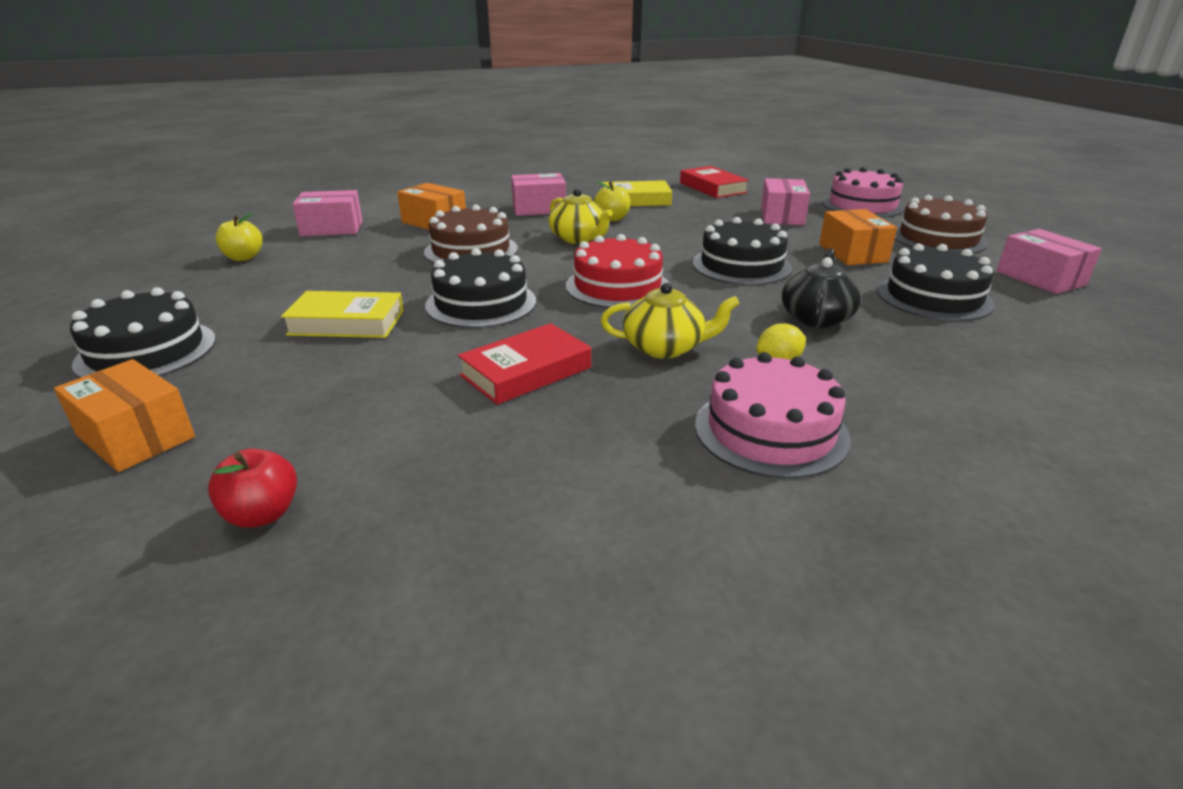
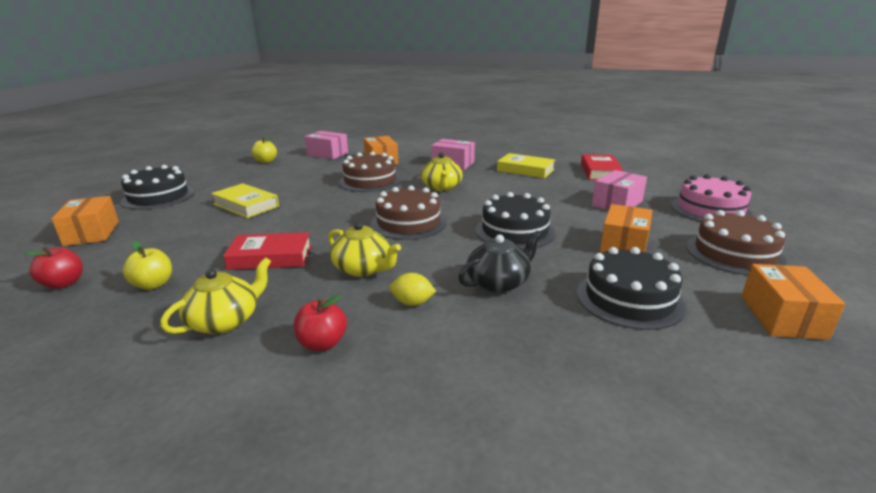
camera: 35 degrees right, 5 degrees down
(481, 303) = (320, 212): black cake -> none
(612, 219) = (486, 179): yellow apple -> yellow apple (153, 284)
(617, 286) = (408, 223): red cake -> brown cake
(621, 455) = (225, 321): none -> yellow teapot
(771, 431) = (322, 343): pink cake -> red apple
(1040, 278) = (782, 317): pink box -> orange box

